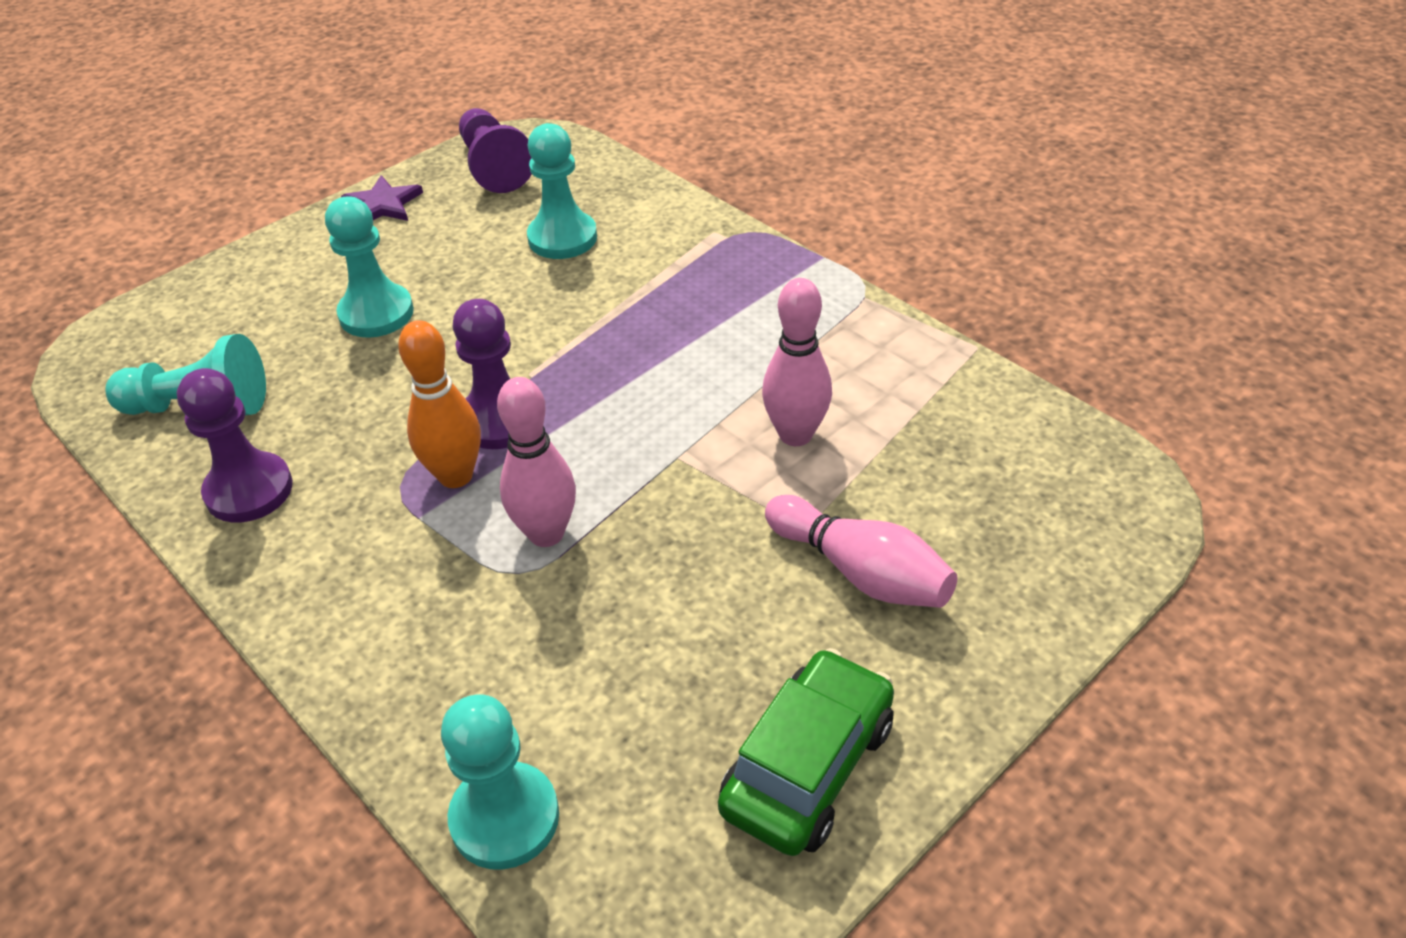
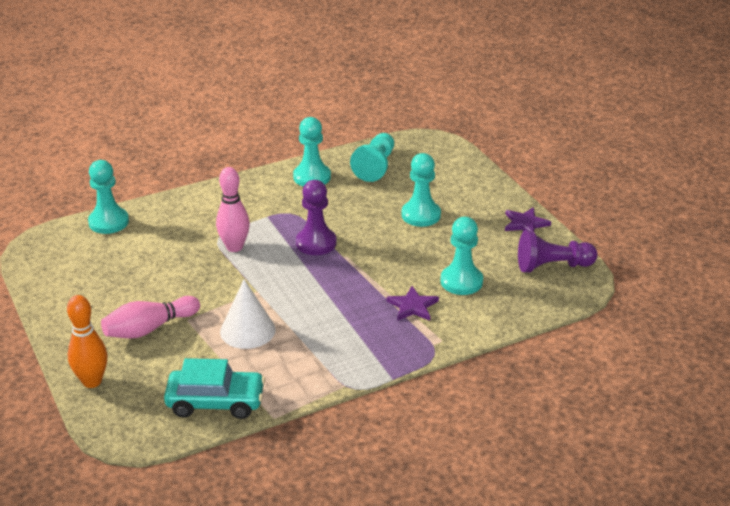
camera: 105 degrees right, 10 degrees down
(249, 490) = (312, 177): purple pawn -> turquoise pawn
(455, 476) = (286, 227): orange bowling pin -> orange bowling pin (92, 381)
(646, 271) = (412, 306): none -> purple star
(795, 434) = (247, 330): pink bowling pin -> white cone
(808, 766) = (71, 291): green car -> none
(990, 417) = (216, 402): none -> turquoise car

